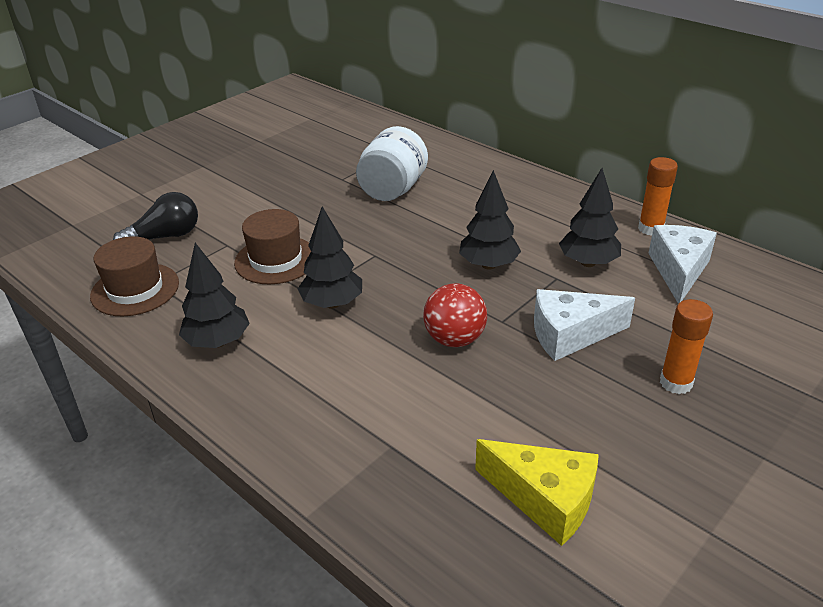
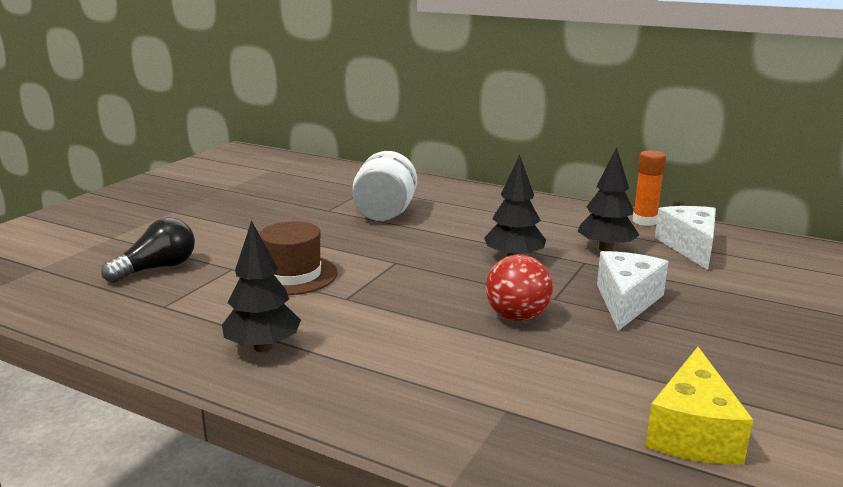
camera: 15 degrees left, 15 degrees down
(135, 289) = (142, 314): brown hat -> none
(332, 303) = (373, 303): black tree -> none
(545, 500) = (692, 432): yellow cheese -> yellow cheese turned 90 degrees clockwise
(570, 335) = (626, 301): white cheese -> white cheese turned 135 degrees clockwise
(676, 383) = (747, 325): orange glue stick -> none

